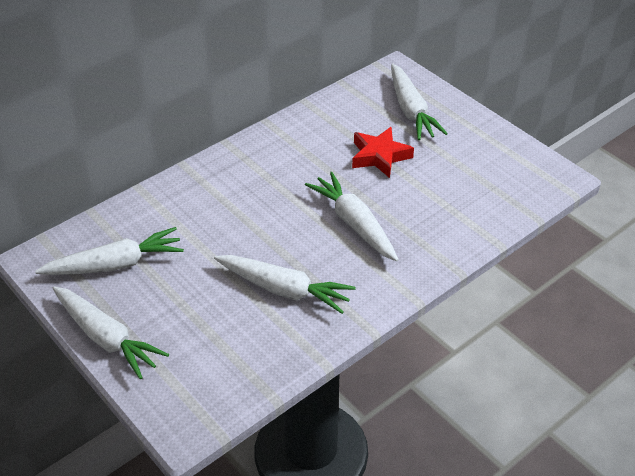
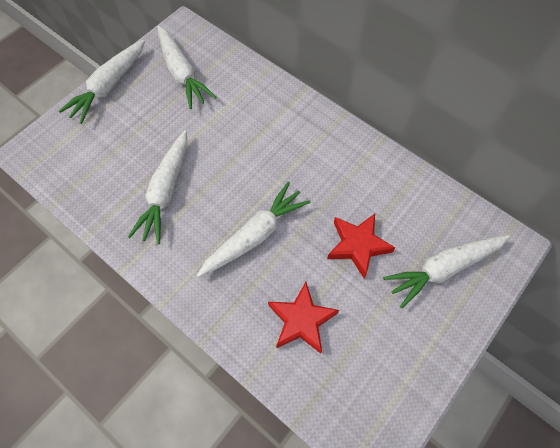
camera: 80 degrees right, 20 degrees up
(447, 202) = (301, 320): none -> red star

